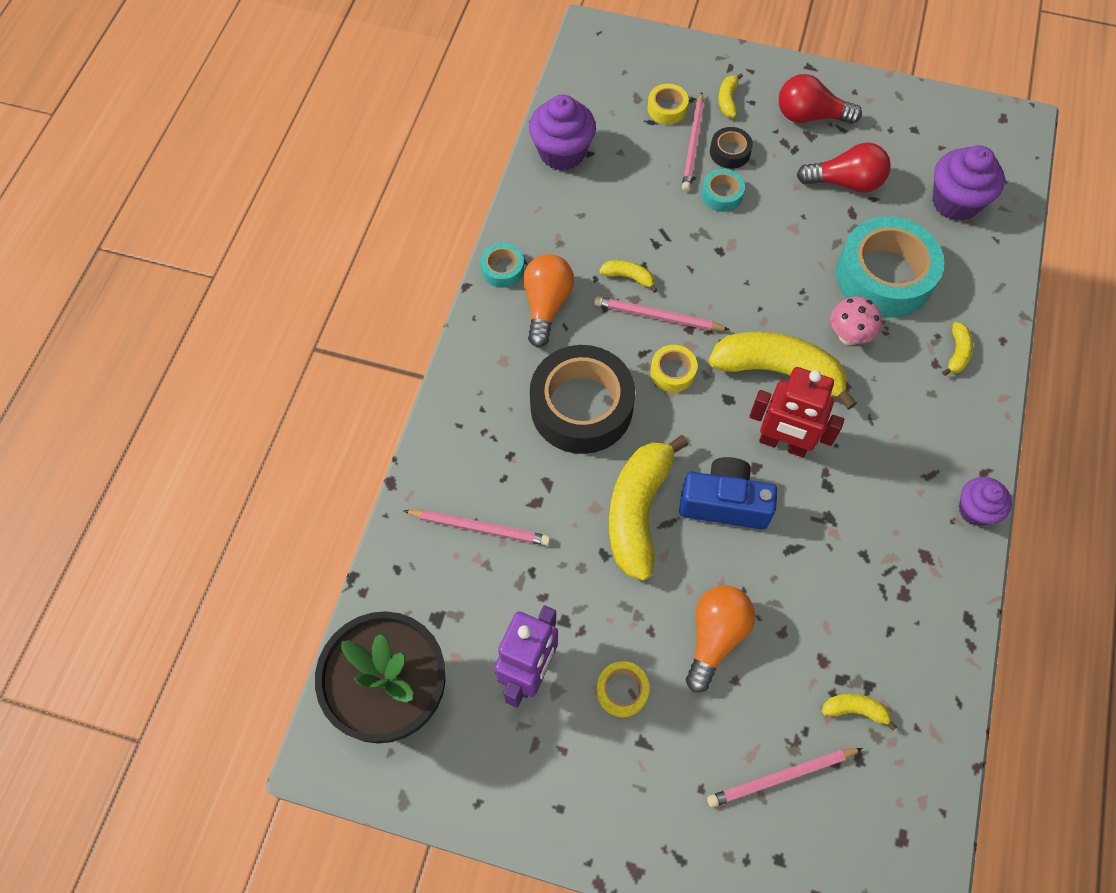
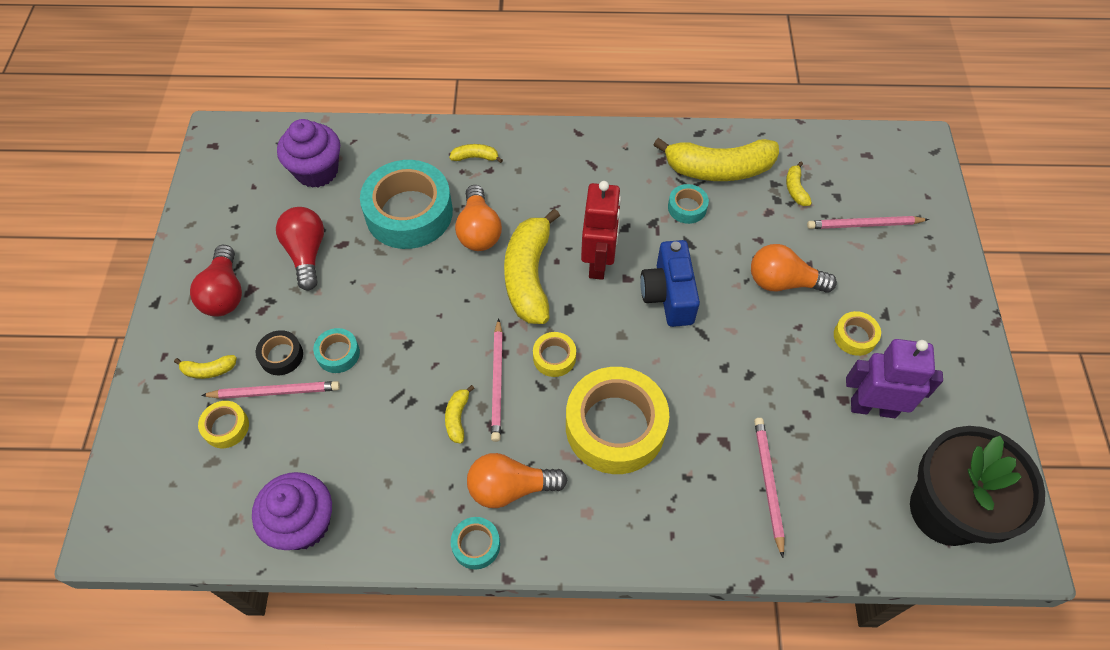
camera: 105 degrees left, 5 degrees down
(581, 407) = (615, 426): black tape -> yellow tape
(638, 511) = (700, 357): yellow banana -> yellow banana (718, 169)
(781, 777) = (864, 225): pink pencil -> pink pencil turned 120 degrees clockwise
(846, 563) = (687, 207): none -> turquoise tape
(848, 336) = (479, 231): pink mushroom -> orange light bulb
(975, 510) = (612, 135): purple cupcake -> none

